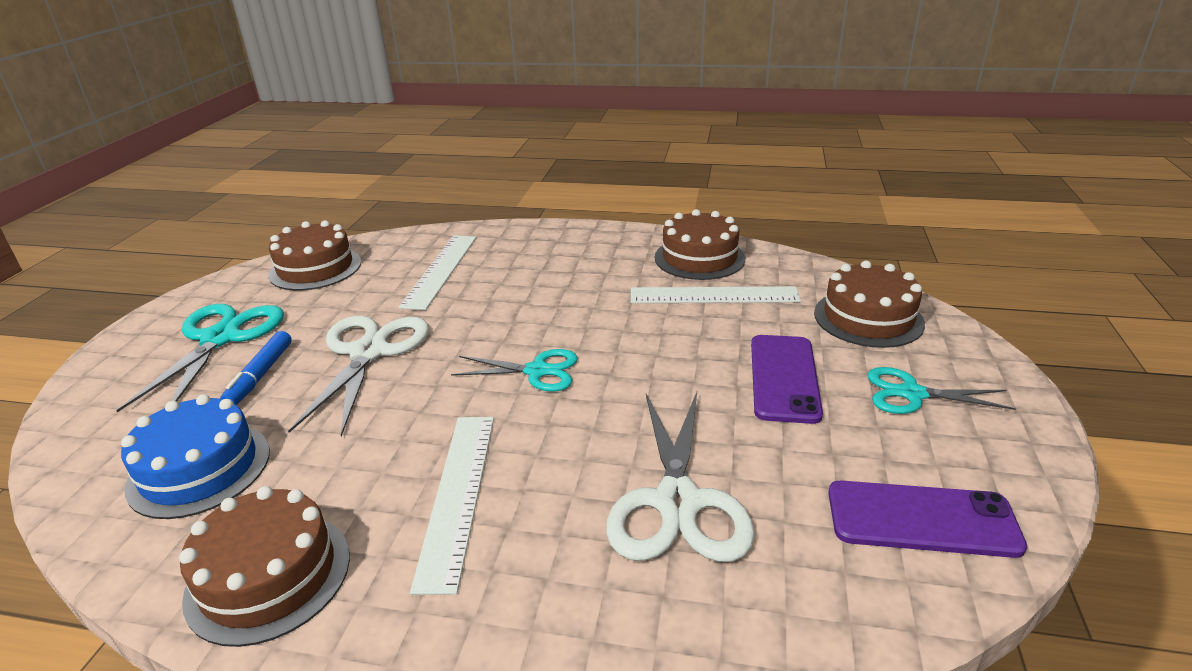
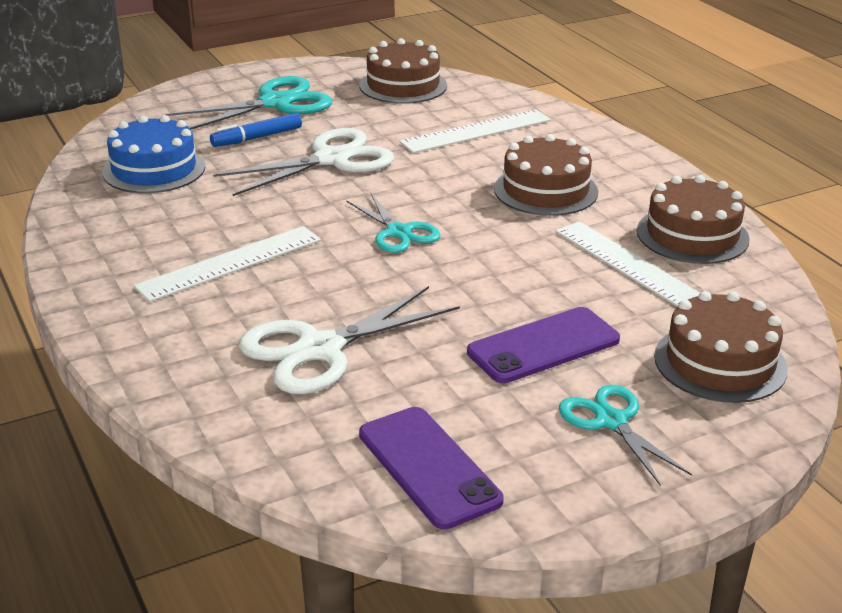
camera: 50 degrees right, 0 degrees up
(269, 576) = (101, 237): brown cake -> brown cake (545, 190)

